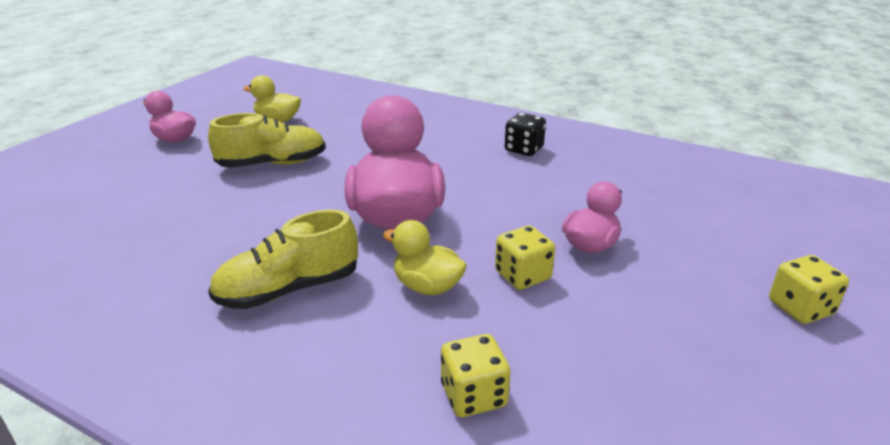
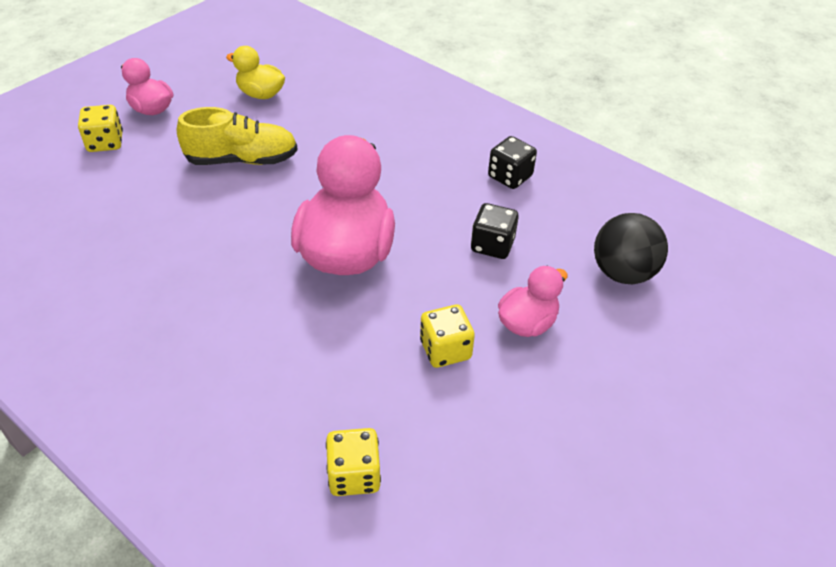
camera: 10 degrees right, 15 degrees up
(289, 289) = (223, 329): yellow shoe -> none
(427, 286) = (350, 347): yellow duck -> none
(530, 195) = (492, 245): none -> black dice
(656, 200) = (623, 273): none -> black ball
(800, 308) = (702, 437): yellow dice -> yellow dice (105, 143)

